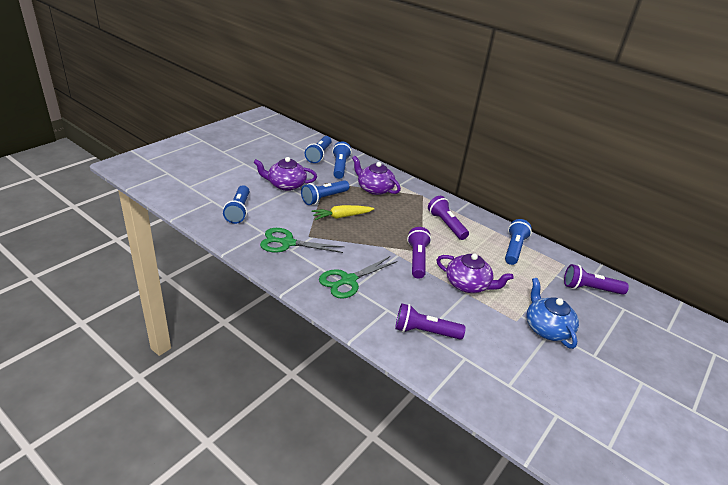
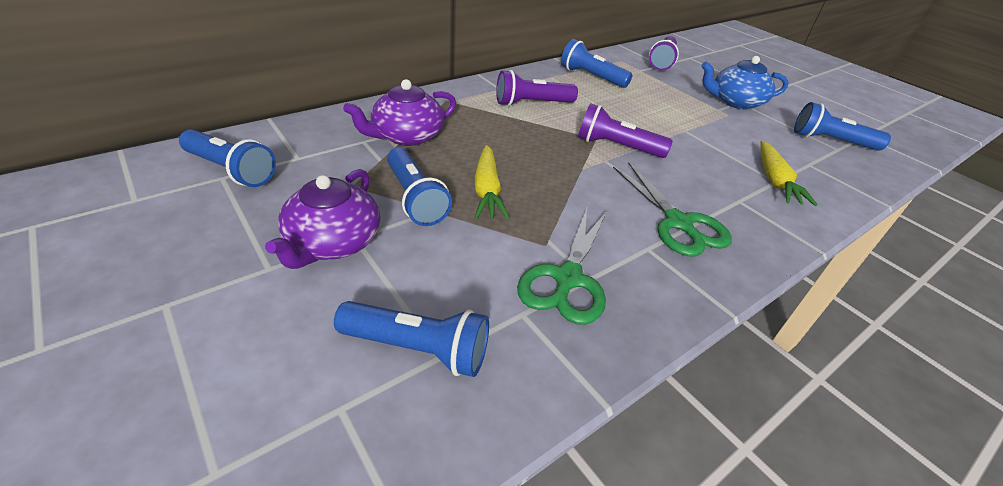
camera: 75 degrees left, 5 degrees up
(340, 167) = (303, 155): blue flashlight -> blue flashlight (830, 141)
(424, 332) = (775, 180): purple flashlight -> yellow carrot
(468, 284) = (668, 124): purple teapot -> none

